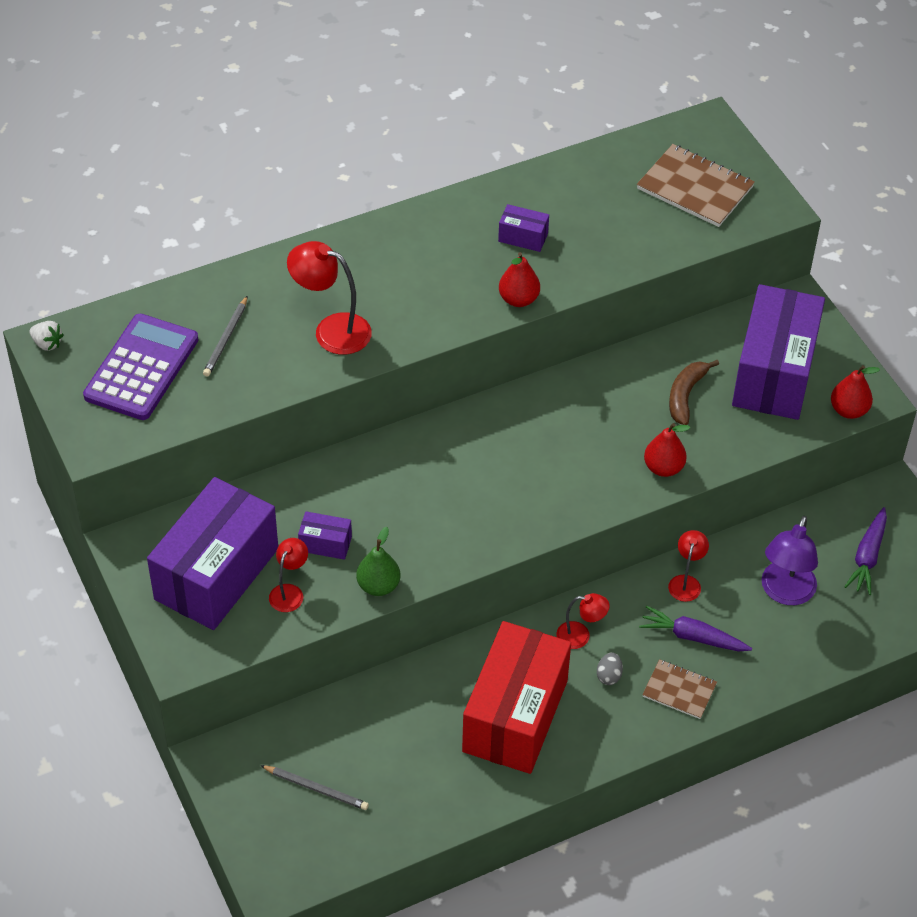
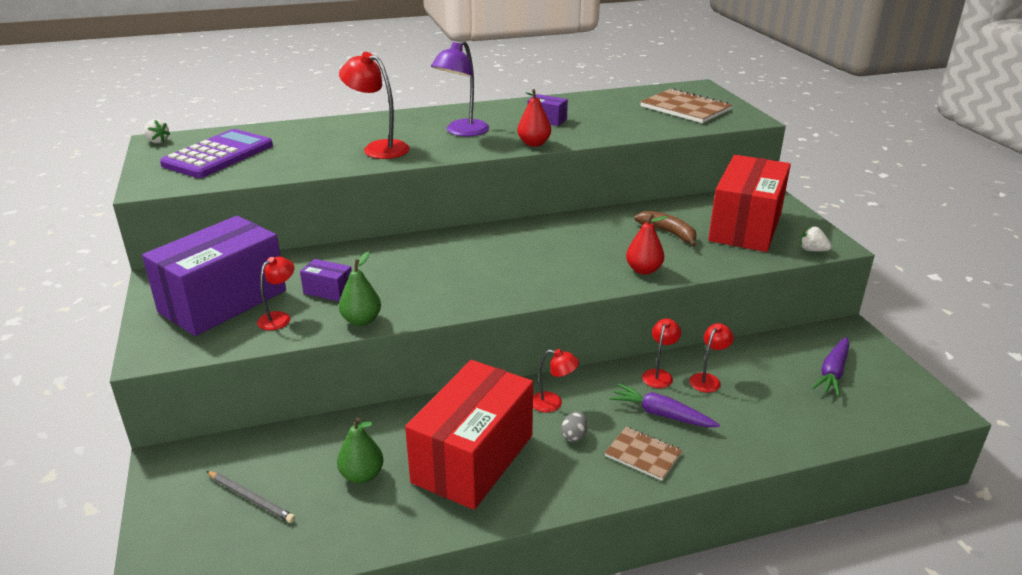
camera: 10 degrees right, 20 degrees down
(226, 339) = (294, 147): grey pencil -> none
(413, 749) = (362, 475): none -> green pear
(685, 395) = (668, 233): brown banana -> brown banana turned 105 degrees clockwise
(737, 582) = (708, 379): none -> red lamp
(774, 373) = (745, 227): purple box -> red box
(785, 593) = (753, 390): purple lamp -> purple lamp (462, 132)
(848, 410) = (812, 250): red pear -> white strawberry

